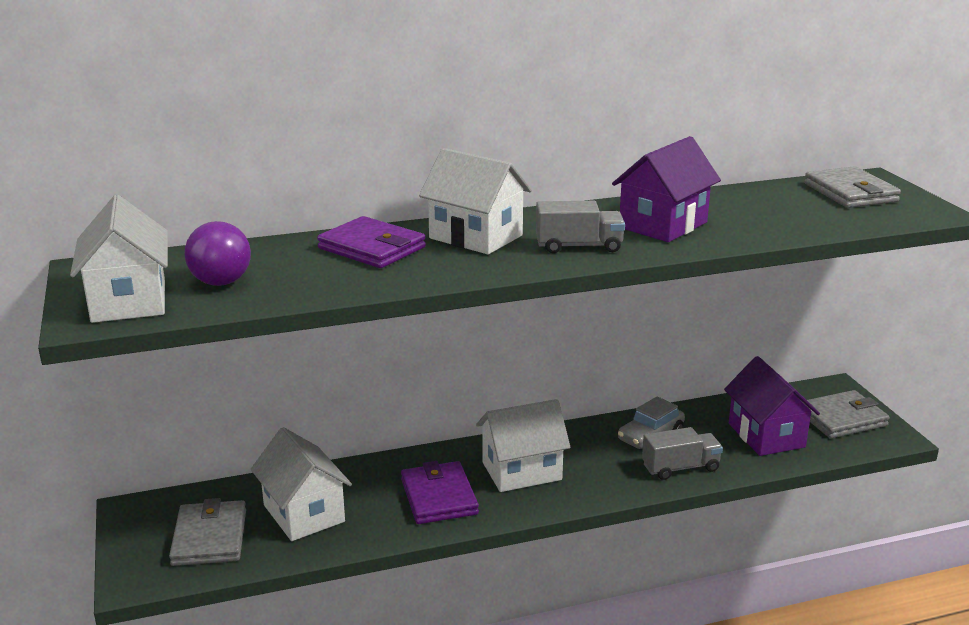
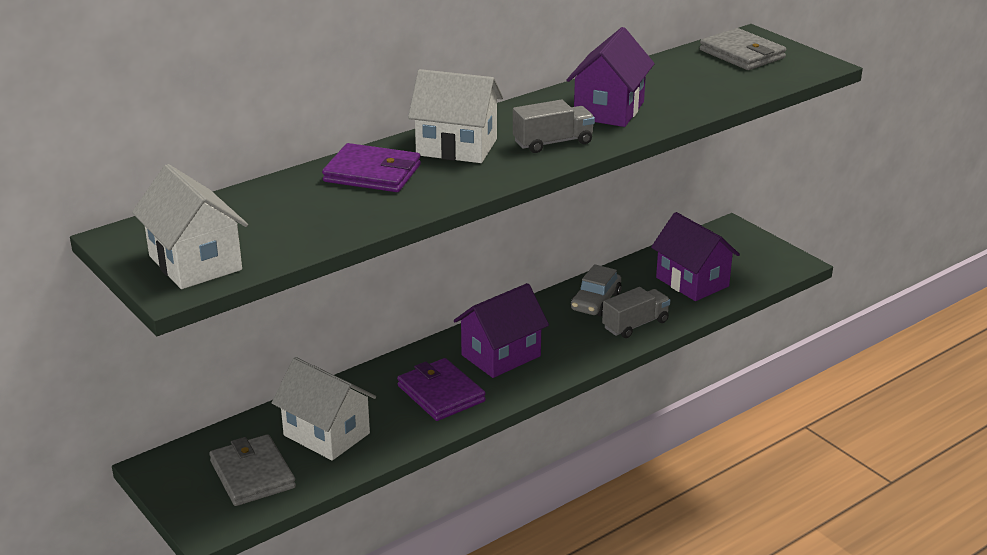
camera: 20 degrees left, 5 degrees up
(221, 282) = (264, 230): purple ball -> none
(521, 471) = (501, 355): white house -> purple house
(842, 418) = (747, 255): grey wallet -> none

